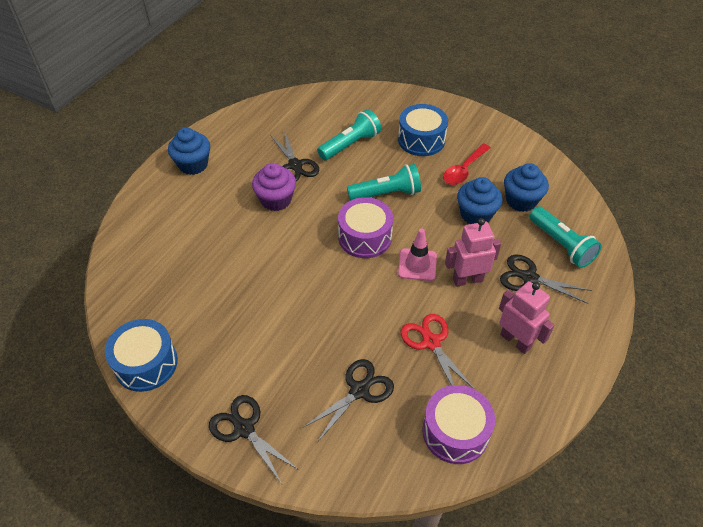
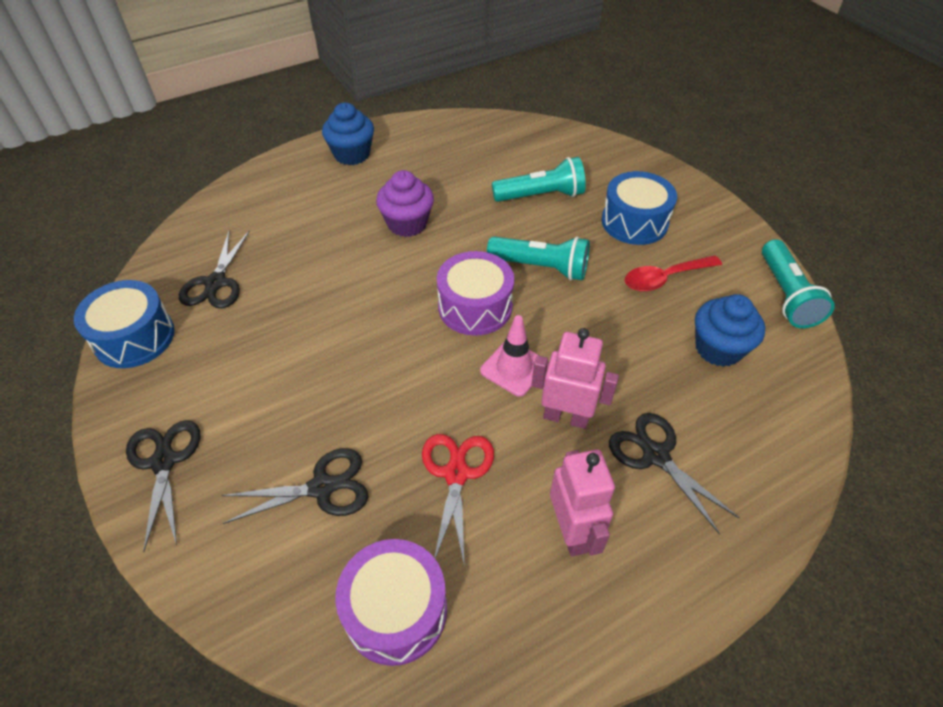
camera: 30 degrees right, 0 degrees up
(295, 165) = (459, 195): black scissors -> black scissors (216, 283)
(476, 214) = (640, 339): blue cupcake -> none
(561, 245) = (737, 432): turquoise flashlight -> turquoise flashlight (786, 295)

